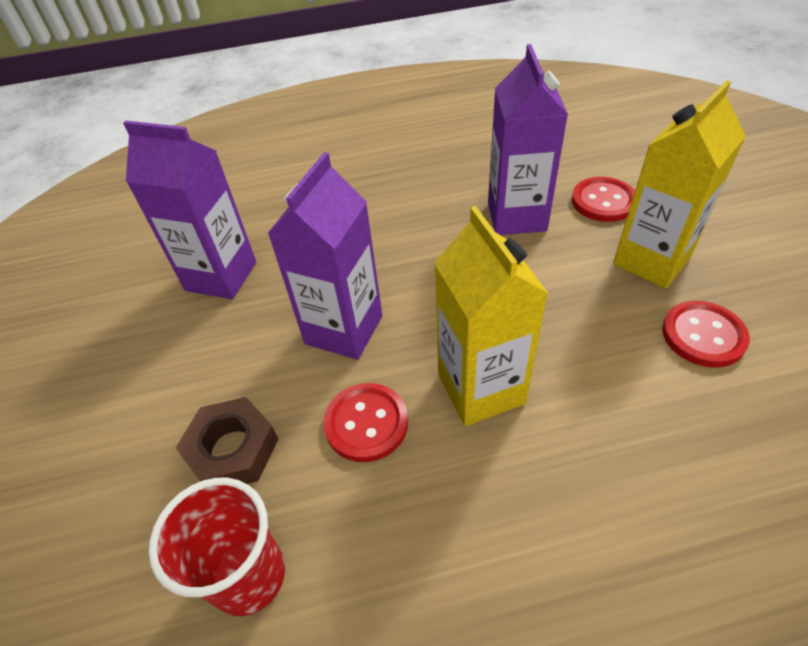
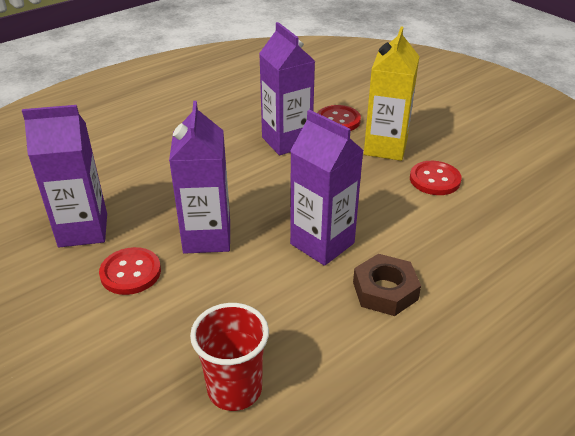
camera: 30 degrees left, 10 degrees down
(232, 449) = (172, 329): brown nut -> brown nut (385, 290)
(366, 423) = (259, 284): red button -> red button (130, 272)
(481, 389) = (322, 243): yellow carton -> purple carton

